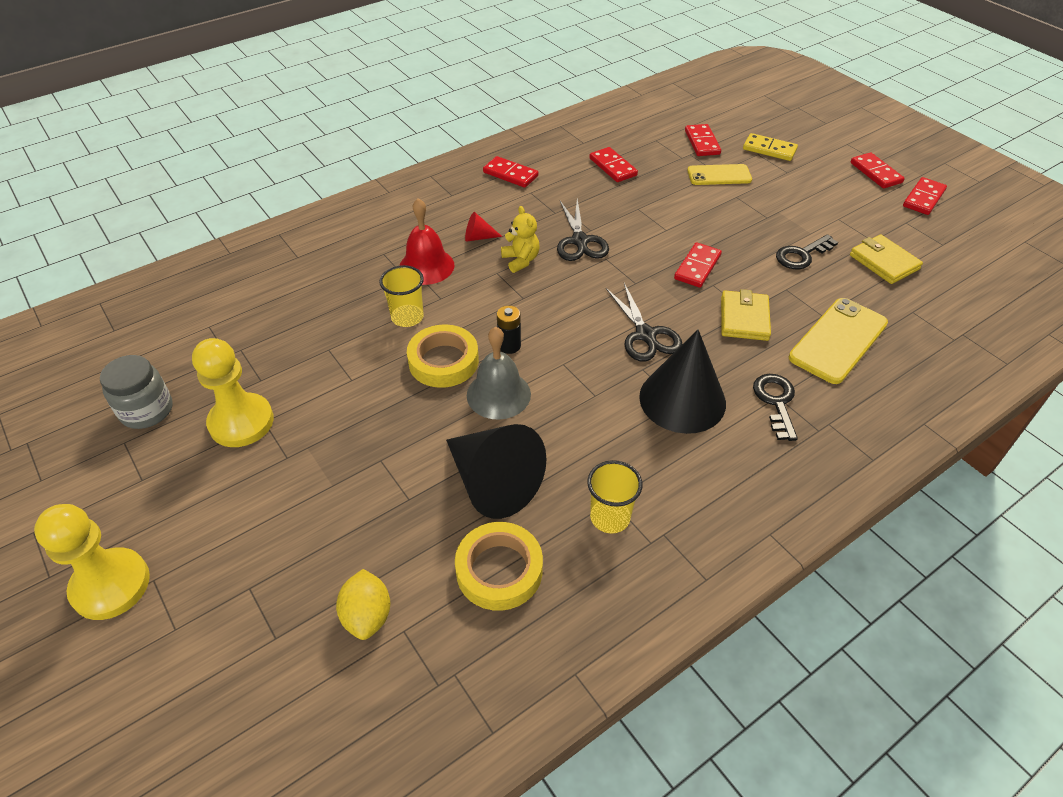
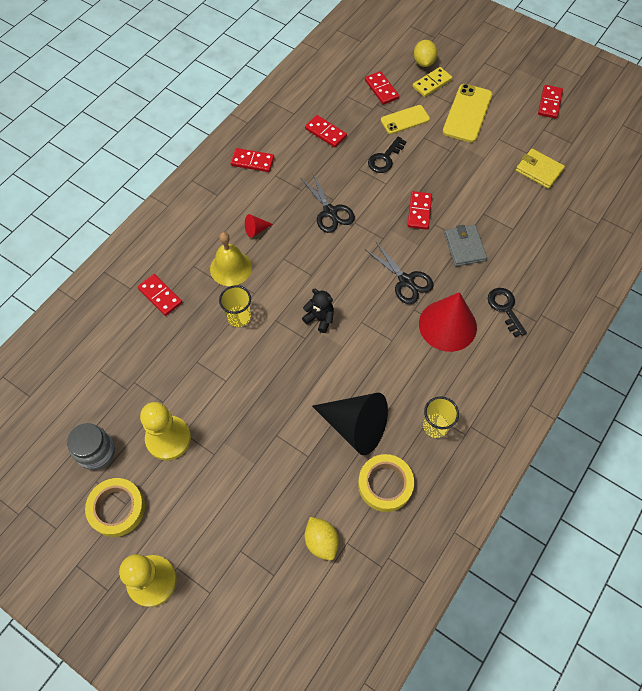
camera: 20 degrees left, 15 degrees up
(426, 266) = (230, 268): red bell -> yellow bell
(443, 361) = (281, 345): yellow tape -> yellow tape (117, 508)
(498, 394) = (330, 360): grey bell -> none
(509, 346) = (320, 318): black battery -> black teddy bear
(521, 260) = (296, 242): yellow teddy bear -> none
(682, 399) = (447, 325): black cone -> red cone
(744, 318) = (464, 247): yellow wallet -> grey wallet
(767, 129) = (423, 62): none -> yellow lemon
(769, 149) = (432, 83): yellow domino -> yellow domino turned 45 degrees counterclockwise
(801, 255) = (484, 180): black key -> black key (385, 159)
(838, 340) = (528, 247): yellow phone -> yellow phone (467, 113)
(876, 173) = (512, 87): red domino -> red domino (160, 296)

